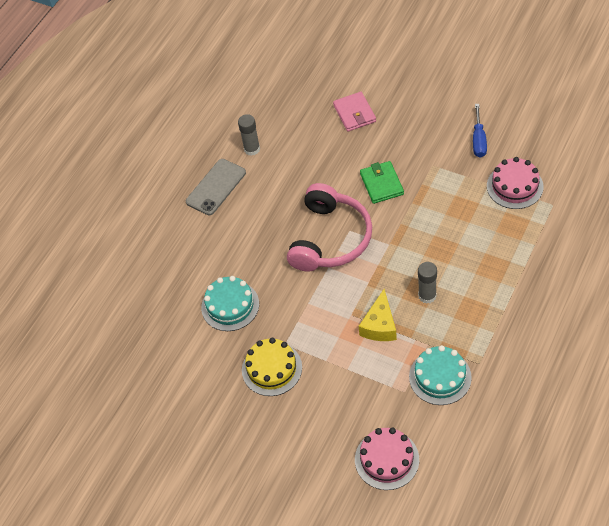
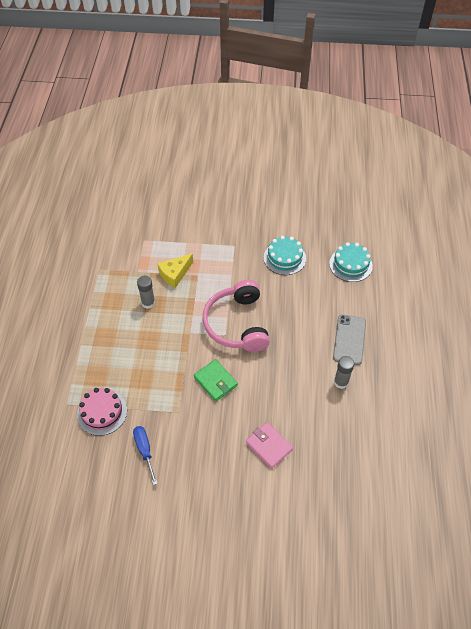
camera: 150 degrees right, 0 degrees up
(272, 368) = (235, 229): yellow cake -> none
(380, 325) = (175, 274): yellow cheese -> yellow cheese turned 120 degrees counterclockwise
(387, 459) = (142, 203): pink cake -> none
(440, 377) = (123, 254): turquoise cake -> turquoise cake (350, 264)

